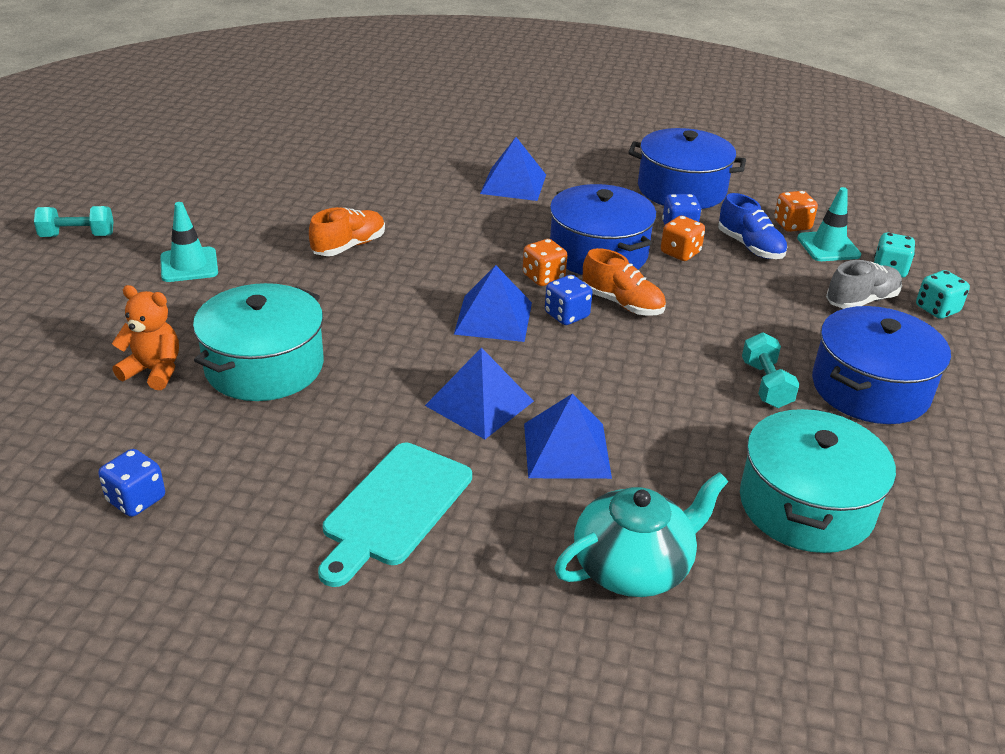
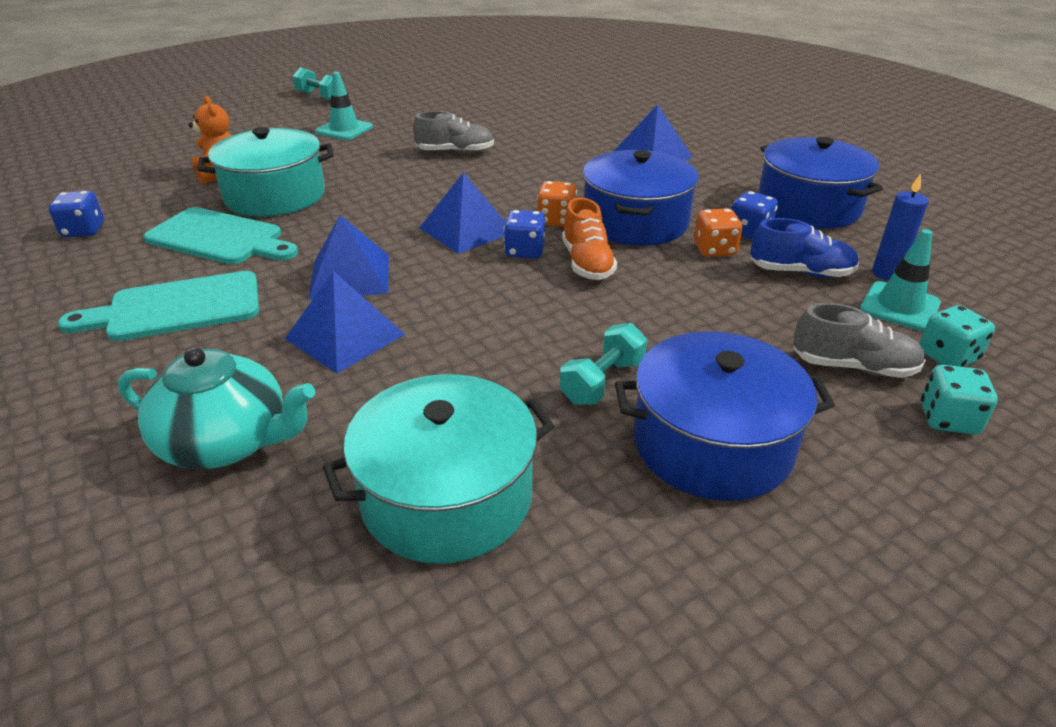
camera: 45 degrees right, 0 degrees up
(298, 432) = (219, 238): none -> turquoise cutting board
(349, 246) = (455, 152): orange shoe -> grey shoe
(750, 247) = (800, 272): blue shoe -> blue shoe turned 90 degrees counterclockwise
(792, 225) = (886, 274): orange dice -> blue candle

